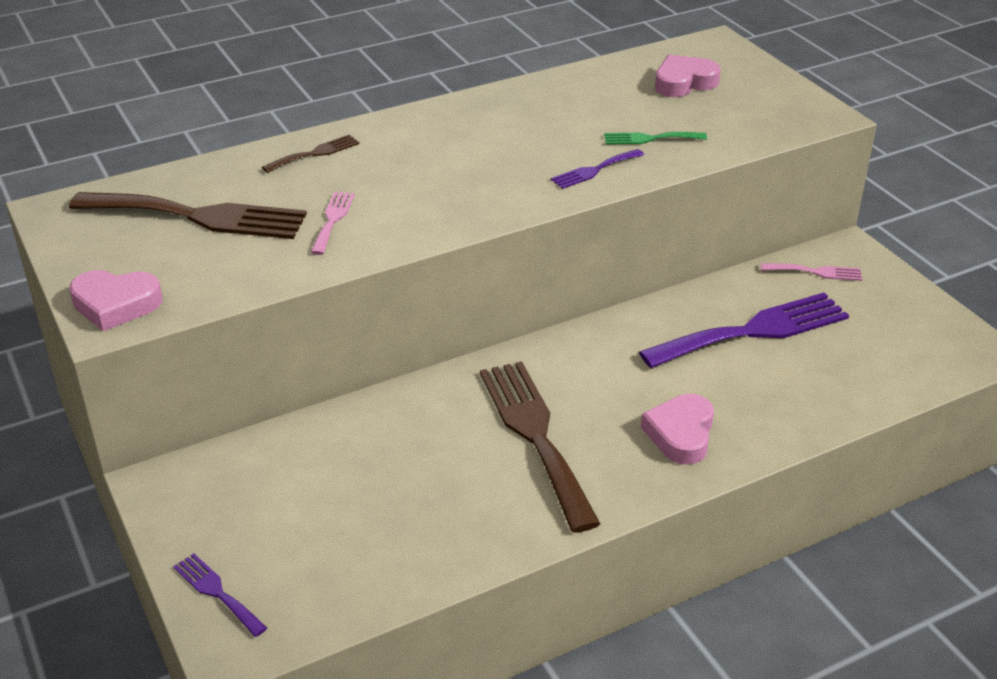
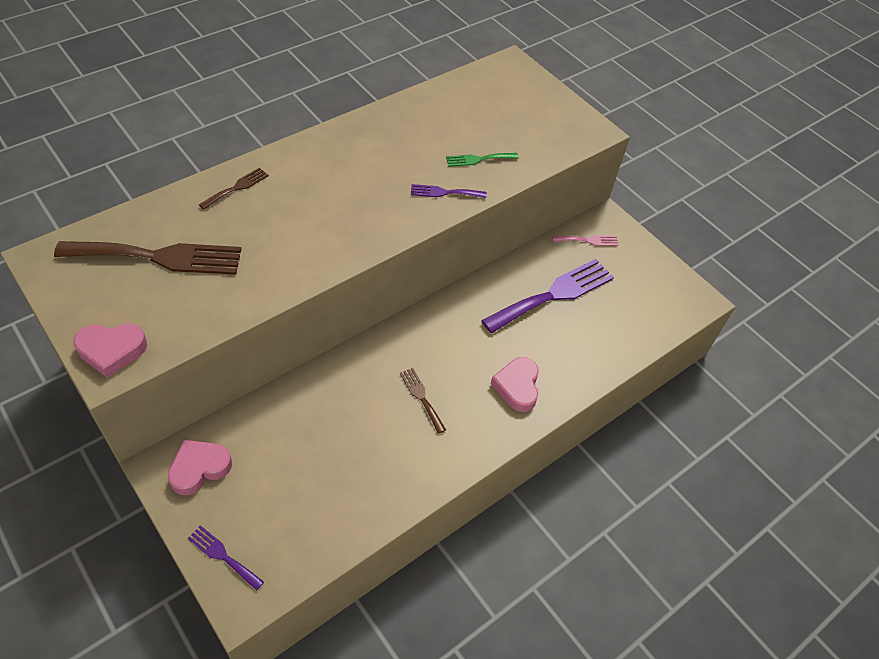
camera: 15 degrees left, 15 degrees up
(333, 220) = (262, 253): pink fork -> none
(535, 435) = (421, 397): brown fork -> brown fork, size x0.47
(594, 170) = (444, 192): purple fork -> purple fork turned 45 degrees clockwise
(684, 82) = (494, 103): pink heart -> pink heart (199, 468)

